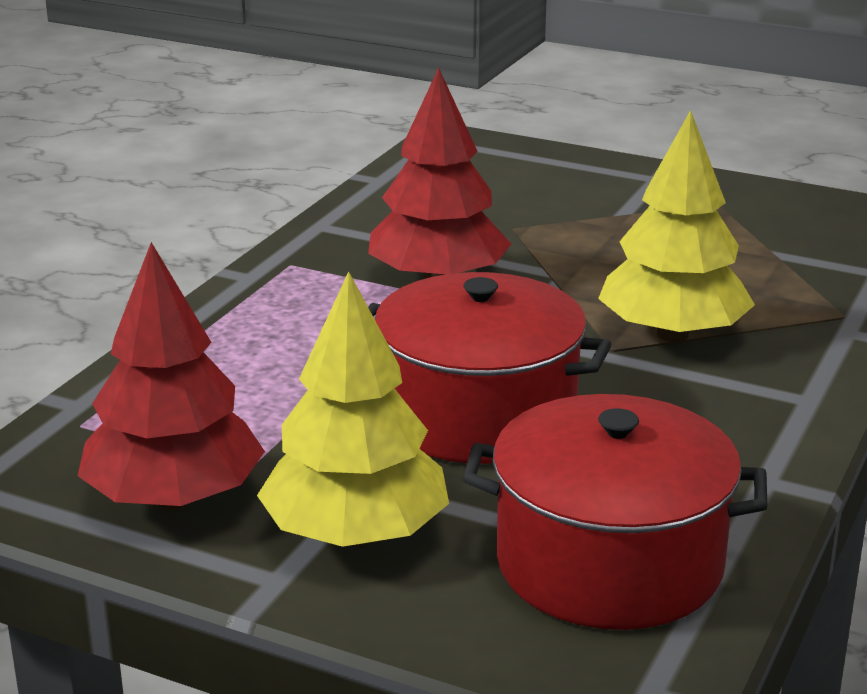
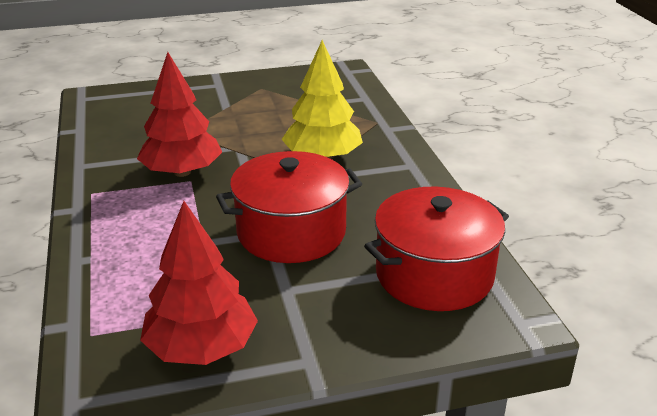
camera: 40 degrees left, 5 degrees up
(355, 534) = (315, 318): yellow tree -> none

